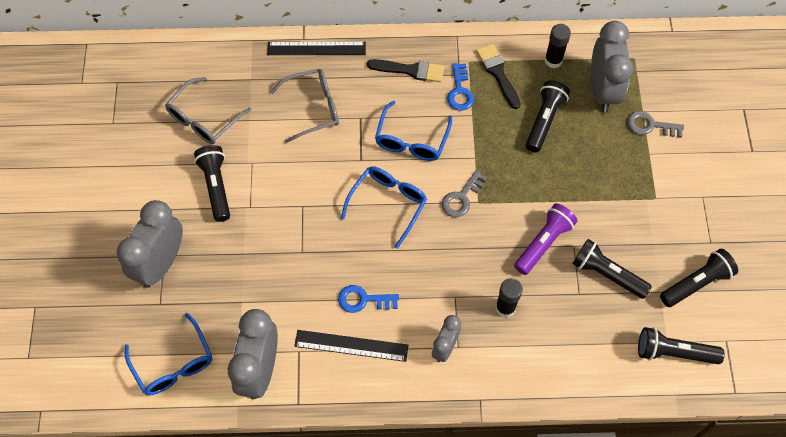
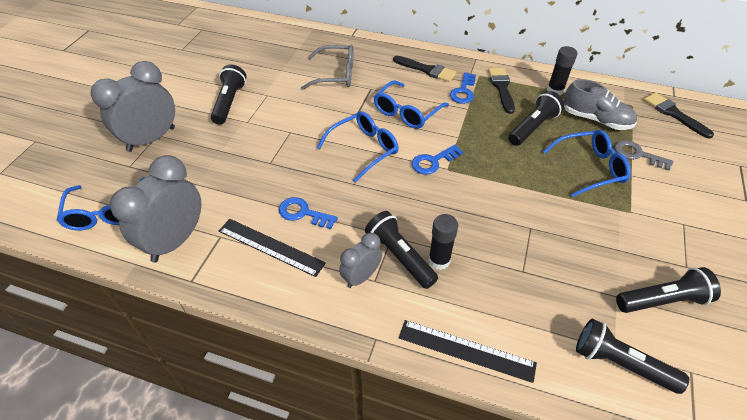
camera: 20 degrees right, 15 degrees down
(203, 119) = (248, 62): grey glasses -> none
(316, 48) = (358, 42): black ruler -> black ruler (466, 350)
(461, 198) = (433, 162): grey key -> blue key
(543, 243) = (499, 217): purple flashlight -> none
(602, 90) = (595, 119): grey clock -> grey shoe
(607, 274) = (559, 262): black flashlight -> black flashlight (399, 256)
(610, 157) = (590, 168): none -> blue glasses
(675, 58) = (674, 114): none -> black brush

